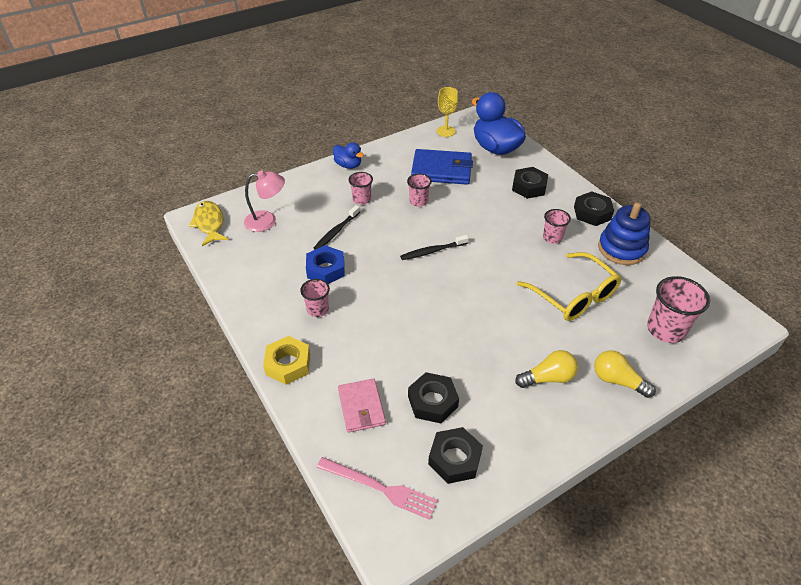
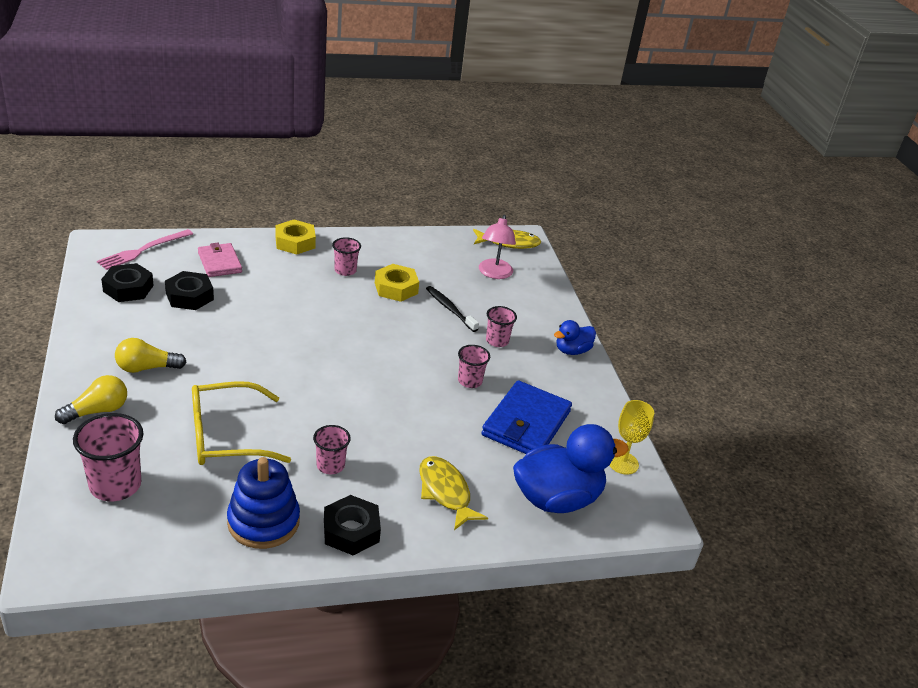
camera: 105 degrees right, 10 degrees down
(326, 269) = (396, 288): blue nut -> yellow nut
(361, 407) = (219, 262): pink wallet -> pink wallet turned 60 degrees clockwise
(432, 251) = (375, 361): black toothbrush -> none
(529, 187) = (445, 492): black nut -> yellow fish
(548, 378) = (146, 368): yellow light bulb -> yellow light bulb turned 75 degrees clockwise

